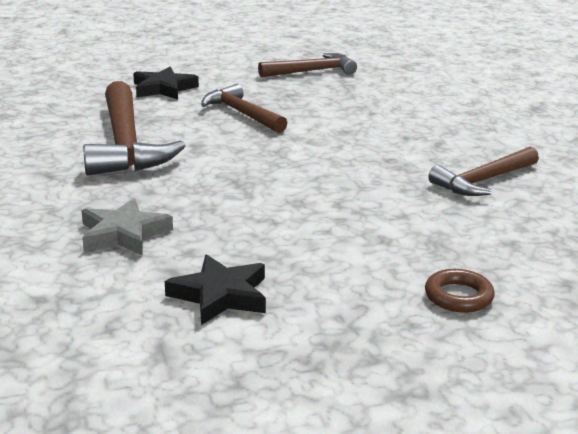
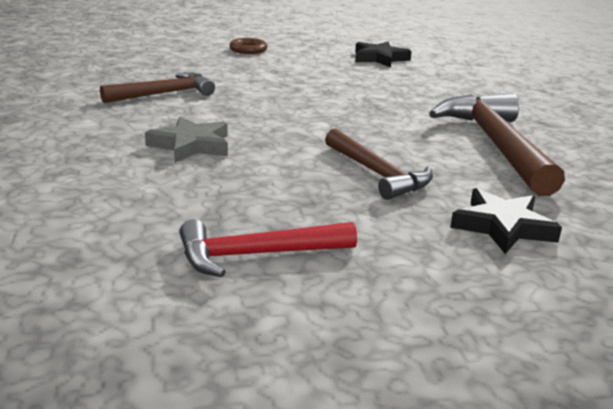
camera: 175 degrees left, 0 degrees up
(123, 234) = (450, 84): grey star -> grey star (191, 145)
(312, 71) = (256, 255): brown hammer -> red hammer

